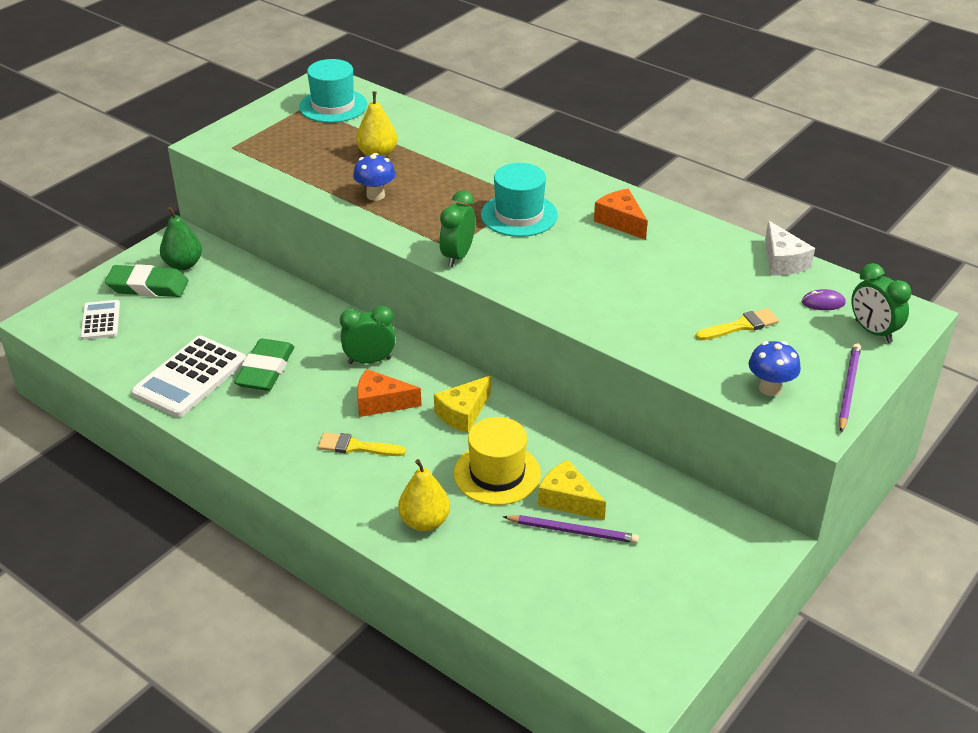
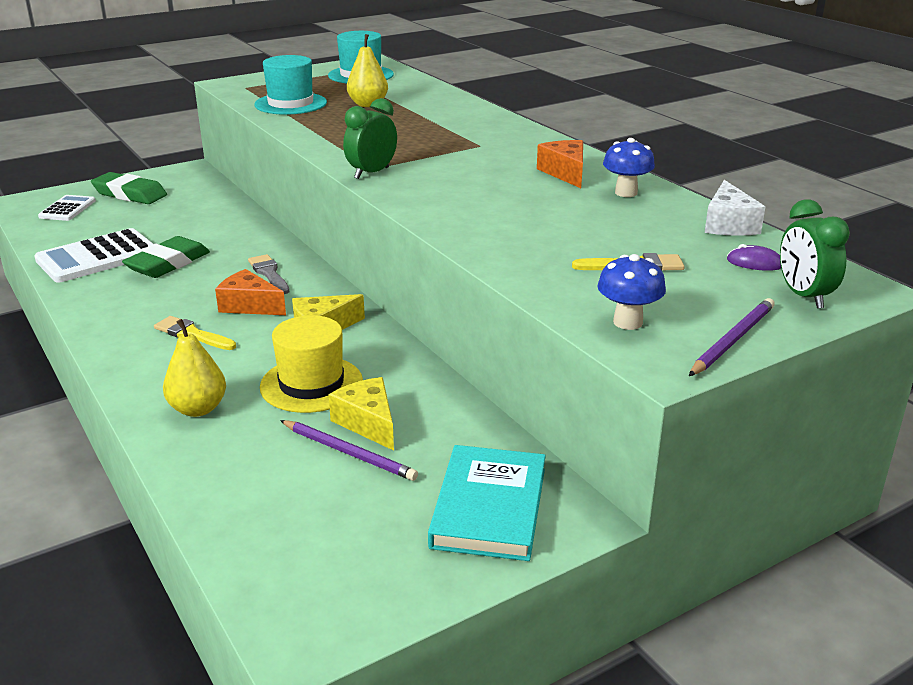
camera: 20 degrees right, 10 degrees down
(183, 265) = (174, 185): green pear -> none
(369, 361) = (269, 273): green clock -> grey brush
(375, 195) = (337, 127): blue mushroom -> blue mushroom (626, 193)
(519, 215) = (462, 155): turquoise hat -> turquoise hat (290, 104)
(703, 550) = (489, 507): none -> turquoise book

